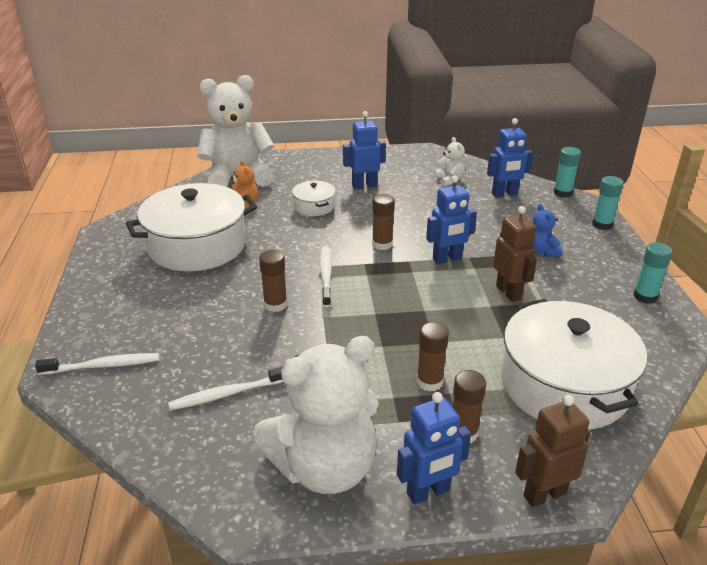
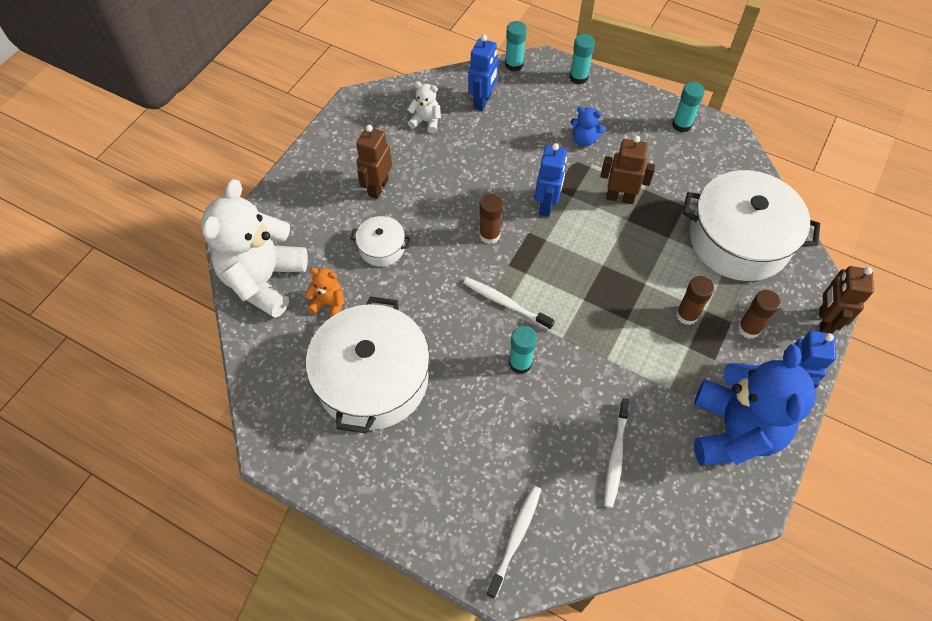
camera: 55 degrees left, 25 degrees up
(275, 305) = (520, 363): brown glue stick -> turquoise glue stick
(325, 468) = (733, 431): white teddy bear -> blue teddy bear
(364, 185) = (378, 187): blue robot -> brown robot

